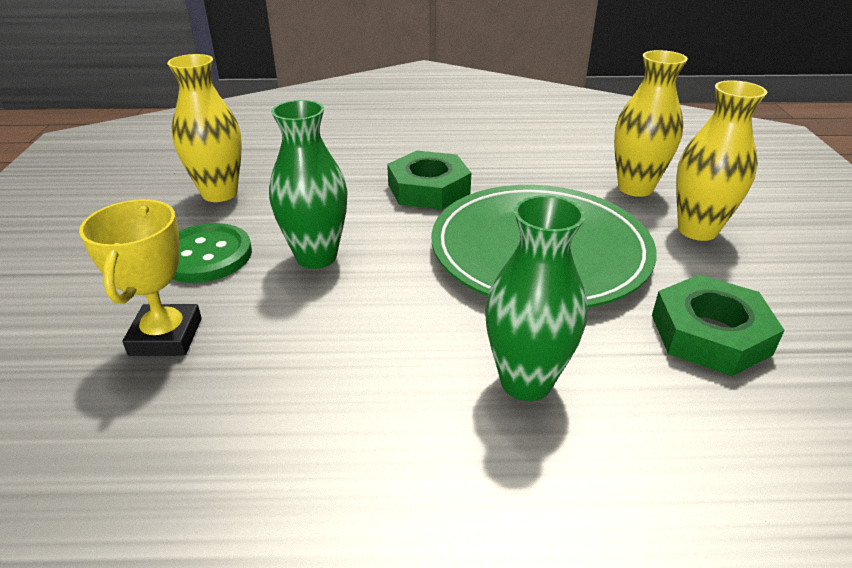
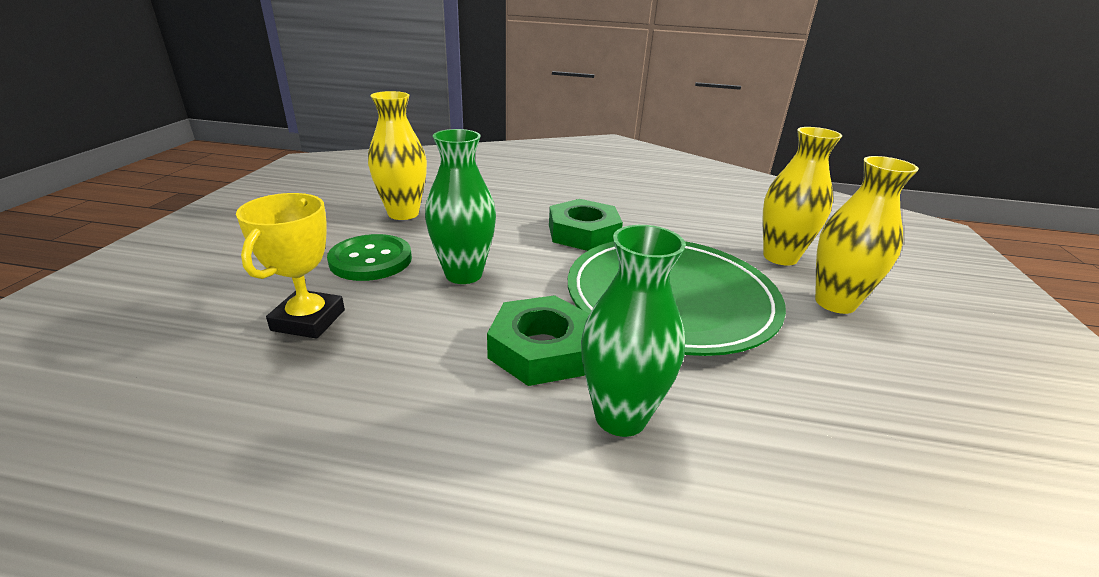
camera: 10 degrees right, 5 degrees down
(710, 334) = (827, 403): green nut -> green nut (541, 349)

